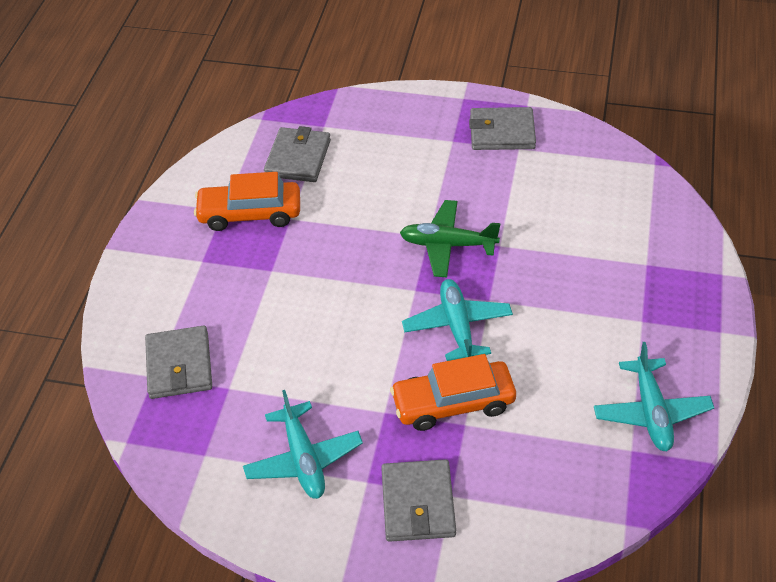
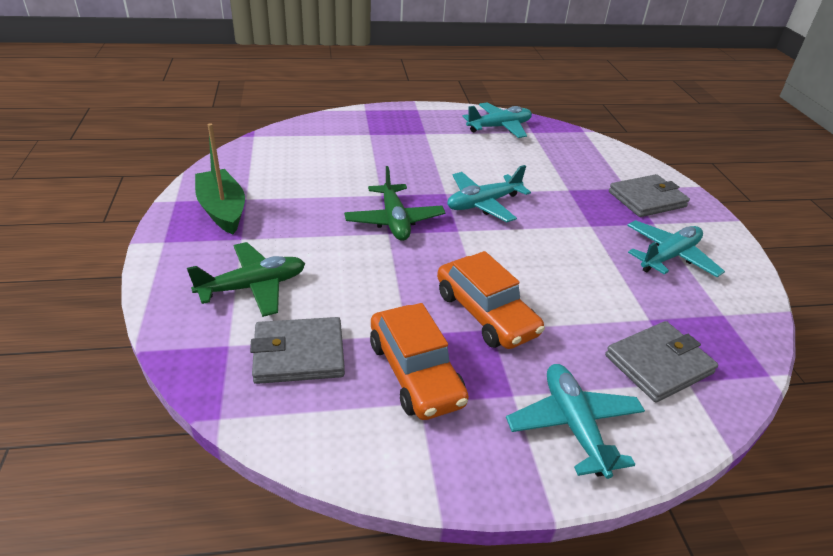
camera: 115 degrees left, 10 degrees down
(159, 284) = (573, 425): none -> turquoise plane
(383, 142) = (253, 287): none -> green plane
(453, 403) = (555, 196): orange car -> orange car (485, 313)
(502, 132) = (222, 210): grey wallet -> green boat

